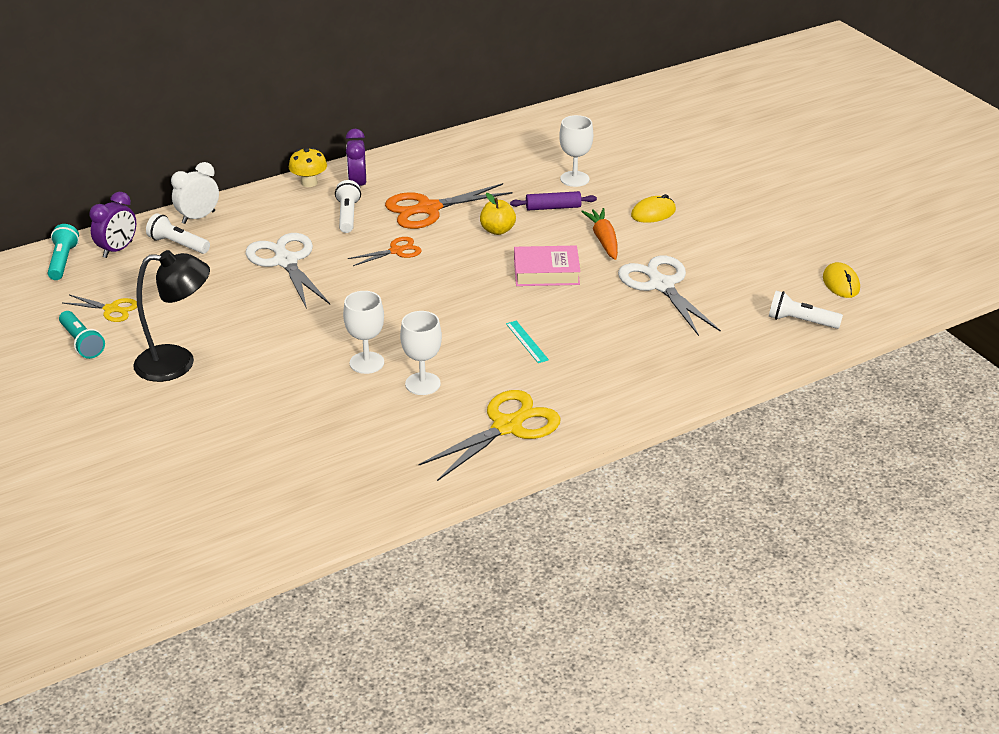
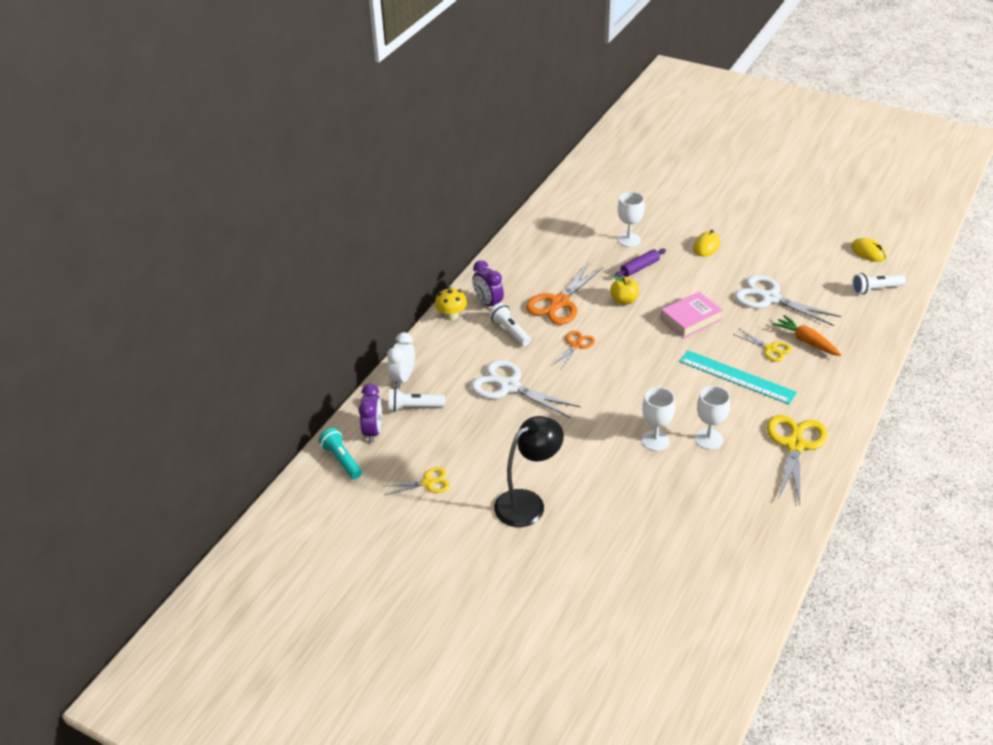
camera: 30 degrees left, 5 degrees up
(82, 343) = (438, 520): turquoise flashlight -> none
(526, 341) = (736, 377): turquoise ruler -> turquoise ruler, size x2.11
(598, 331) = (770, 349): none -> yellow scissors
(603, 240) = (698, 279): orange carrot -> orange carrot (806, 341)

